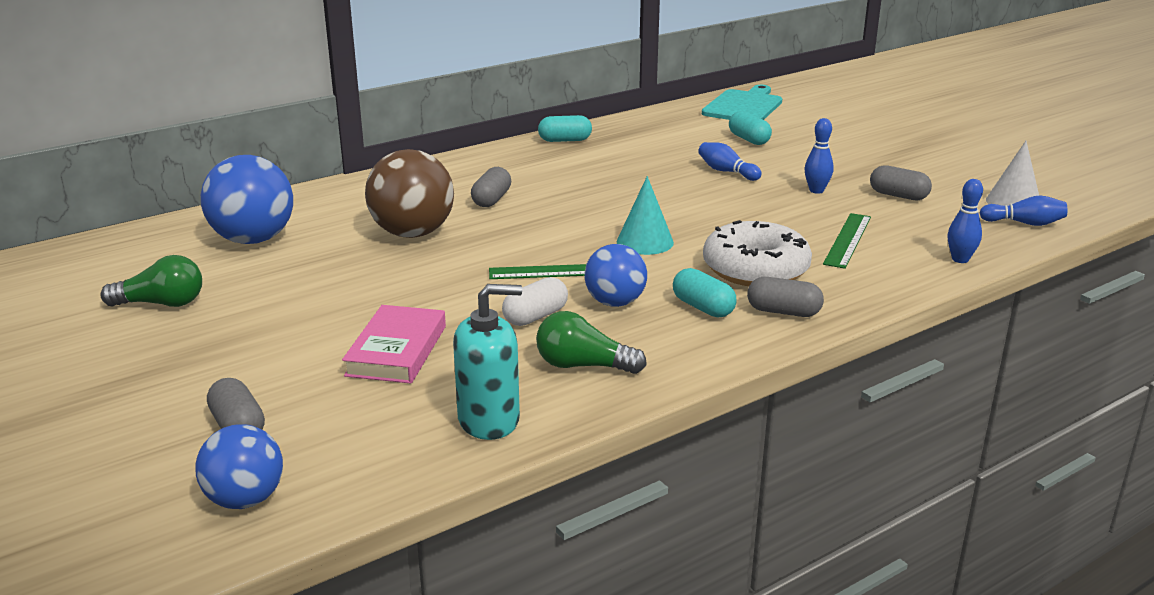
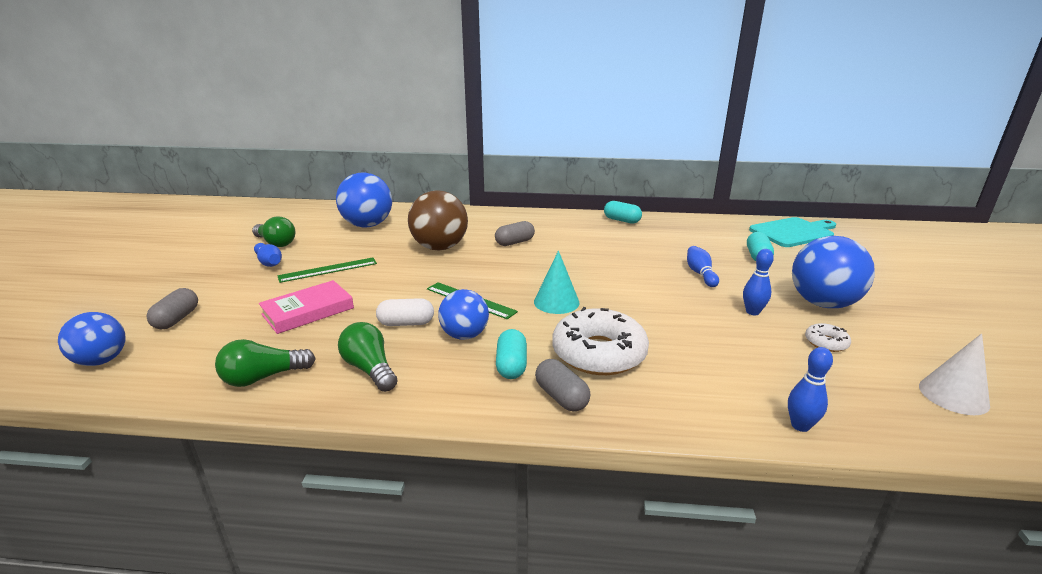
camera: 40 degrees right, 0 degrees up
(489, 420) = (263, 377): turquoise soap dispenser -> green light bulb
(848, 240) = (714, 362): green ruler -> green ruler (328, 270)
(855, 165) = (822, 303): none -> blue ball
(898, 196) = (826, 343): grey capsule -> white donut
(1024, 223) = (935, 421): blue bowling pin -> blue bowling pin (269, 262)

